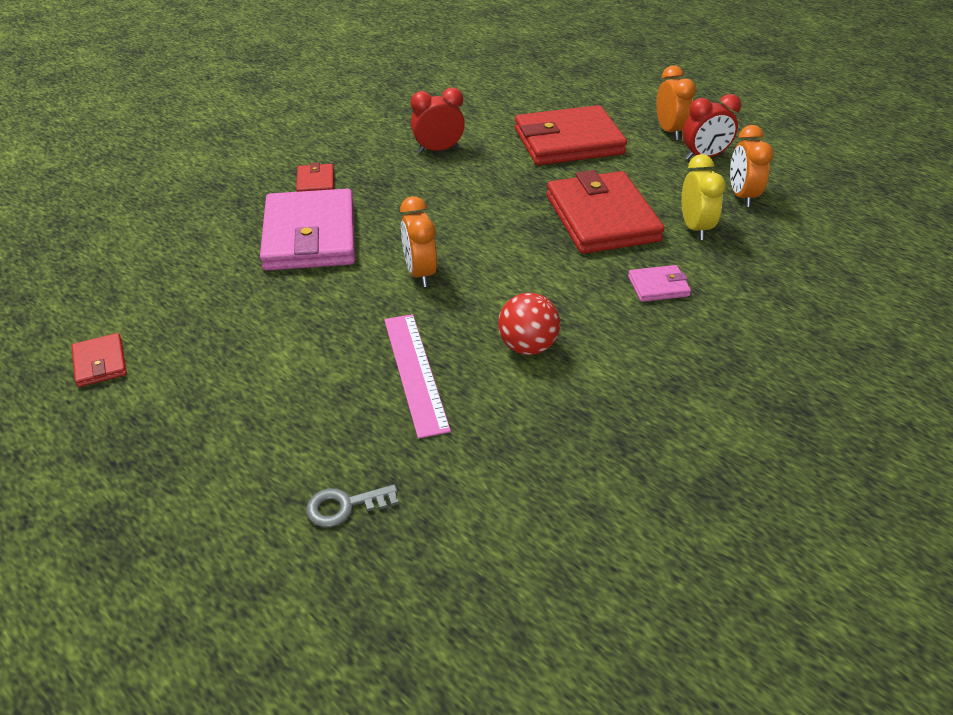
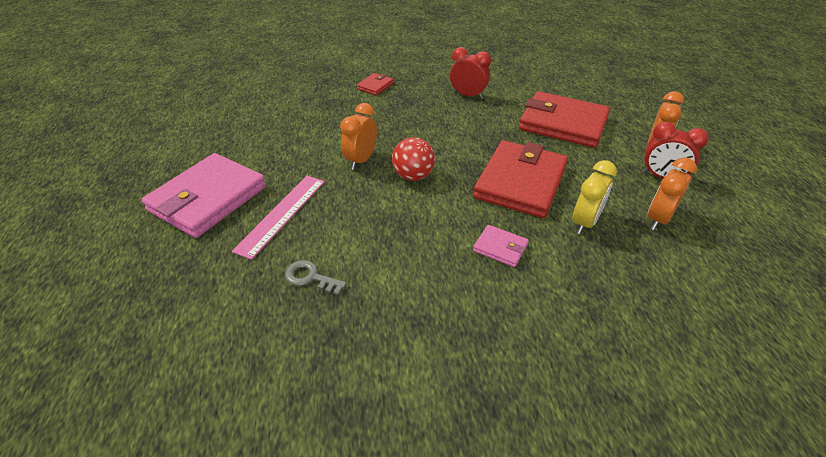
camera: 40 degrees right, 0 degrees up
(100, 363) = (165, 129): red wallet -> none
(310, 236) = (334, 113): pink wallet -> pink wallet (208, 198)
(345, 506) = (151, 264): grey key -> grey key (310, 277)
(527, 346) = (361, 236): red ball -> red ball (413, 176)

